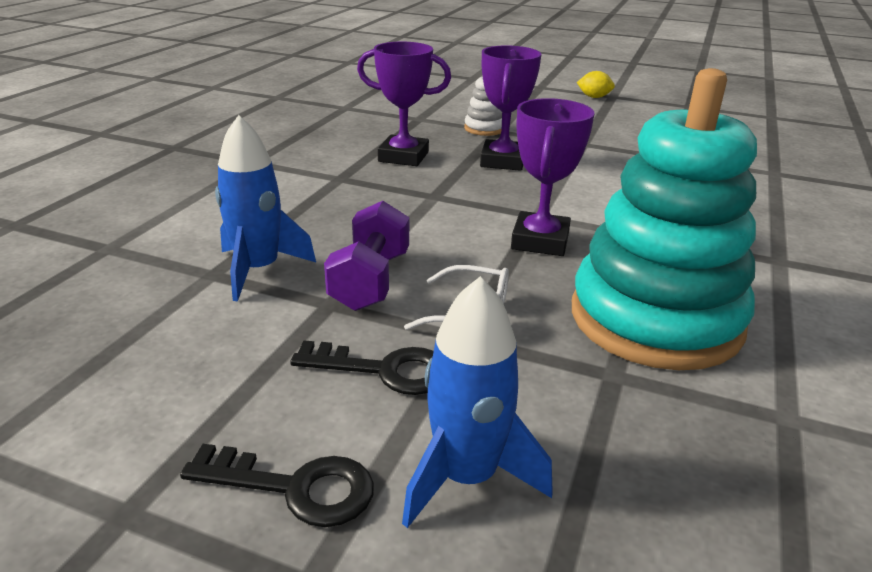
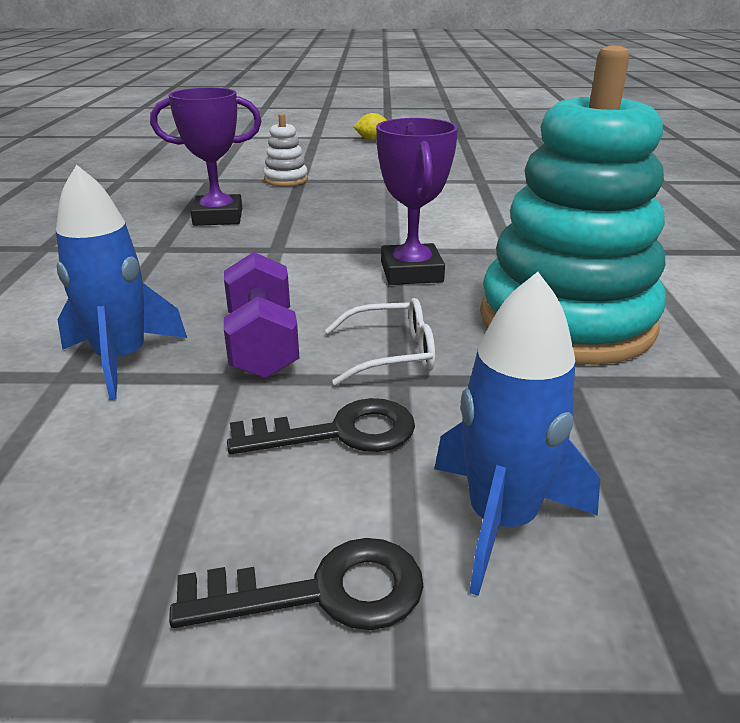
camera: 20 degrees left, 0 degrees up
(502, 161) = (324, 206): purple trophy -> none

